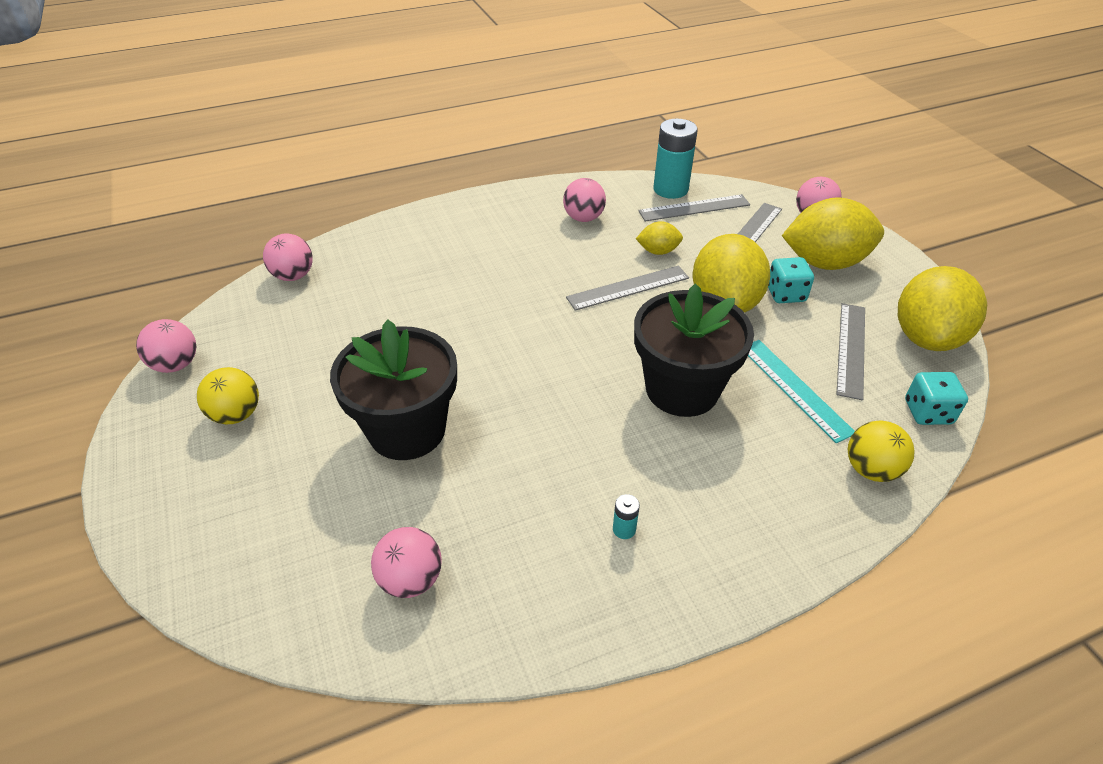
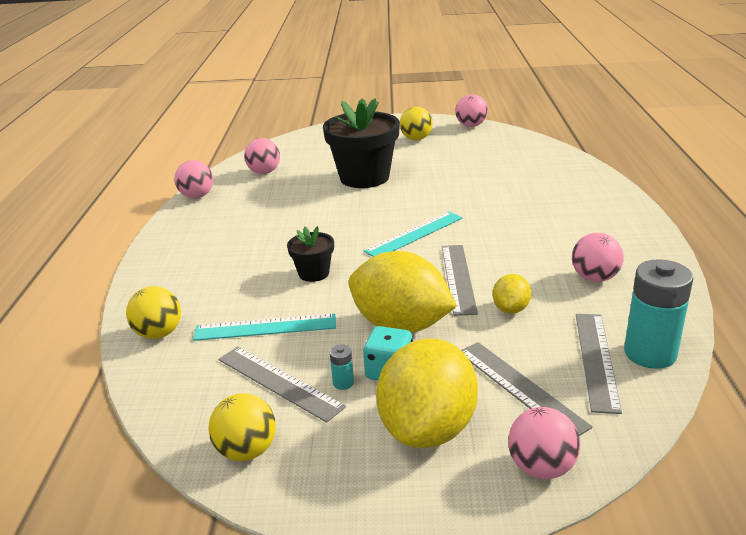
camera: 115 degrees right, 15 degrees down
(293, 276) = (548, 153): pink ball -> pink ball (197, 196)
(557, 336) = (414, 234): none -> turquoise ruler
(624, 529) = (227, 227): turquoise battery -> turquoise battery (343, 383)
(682, 389) = (314, 273): black flower pot -> black flower pot, size x0.49
(926, 337) = (247, 450): yellow lemon -> yellow ball
(927, 412) = (168, 394): turquoise dice -> none

